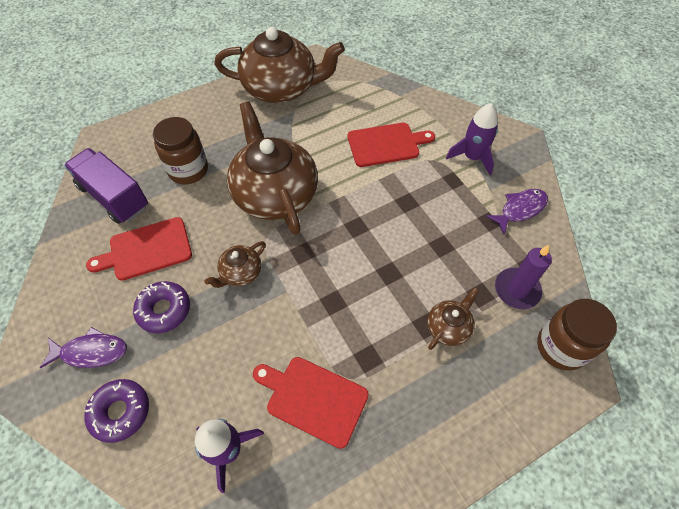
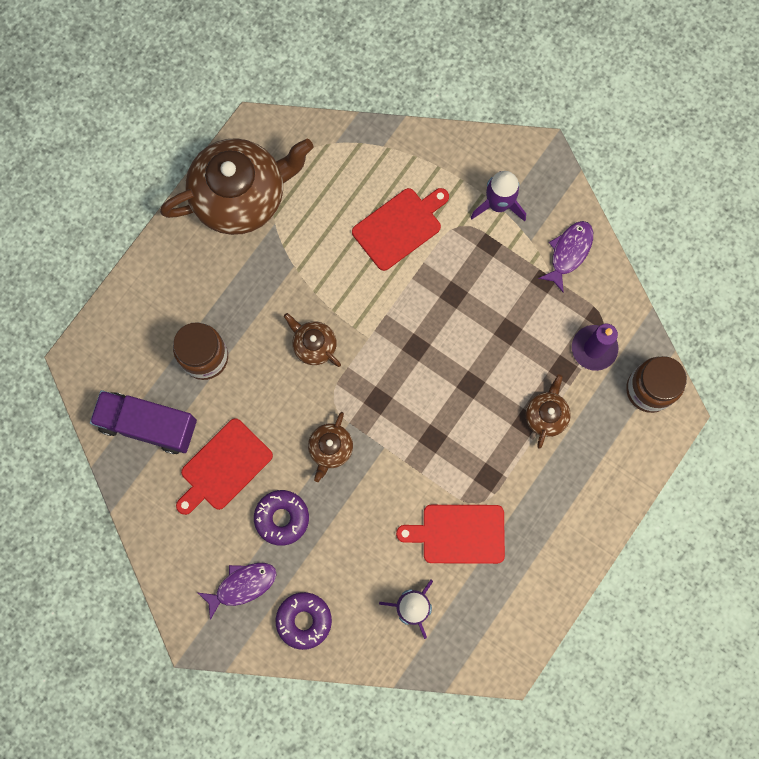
camera: 25 degrees left, 20 degrees up
(275, 194) = (314, 345): brown teapot -> brown teapot, size x0.45

